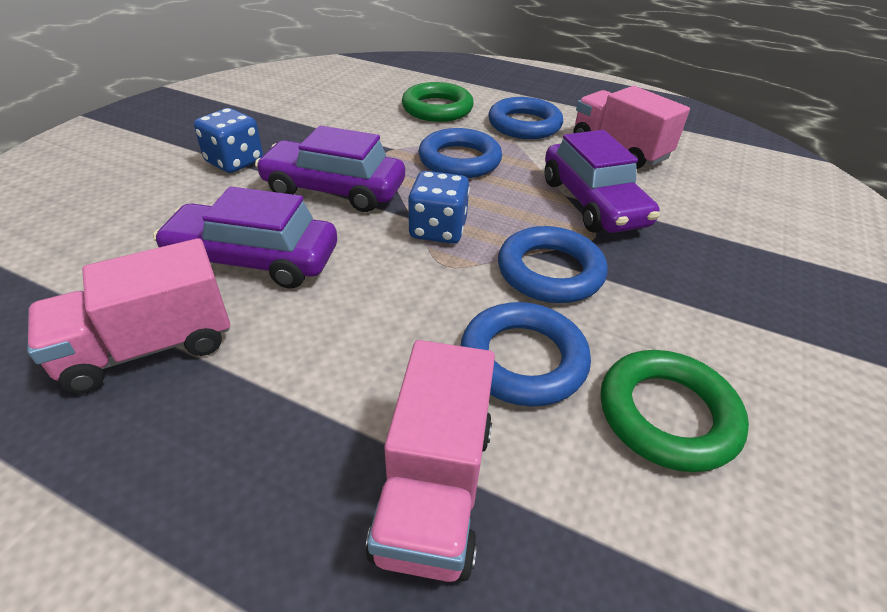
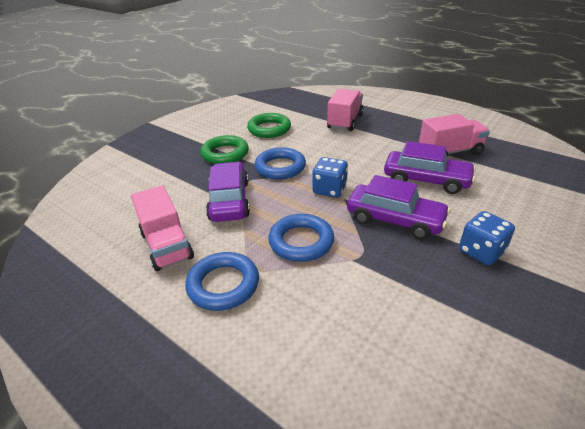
camera: 165 degrees left, 5 degrees down
(437, 108) = (302, 322): green ring -> green ring (225, 154)
(523, 359) = (308, 142): blue ring -> none

